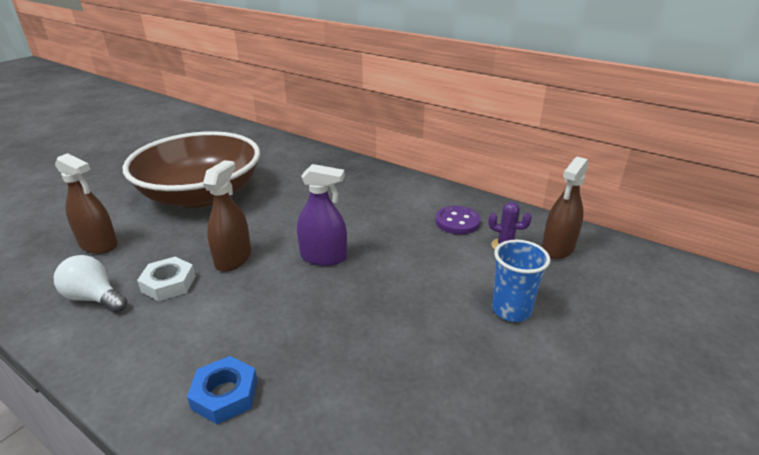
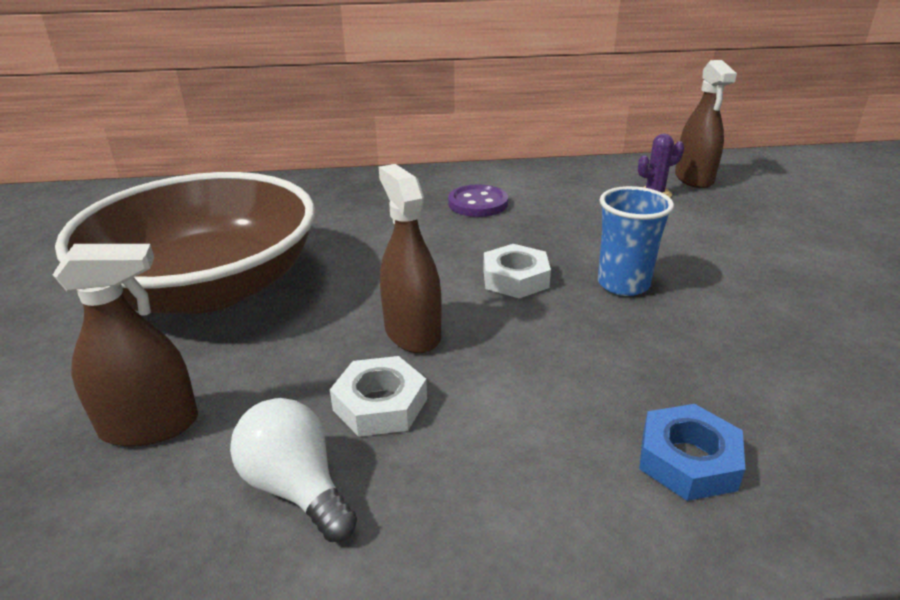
camera: 40 degrees left, 0 degrees up
(94, 298) = (296, 488): white light bulb -> white light bulb turned 60 degrees clockwise
(323, 257) = (515, 278): purple spray bottle -> white nut
(457, 222) = (578, 191): purple button -> purple button (478, 203)
(511, 310) = (754, 239): blue cup -> blue cup (623, 284)

